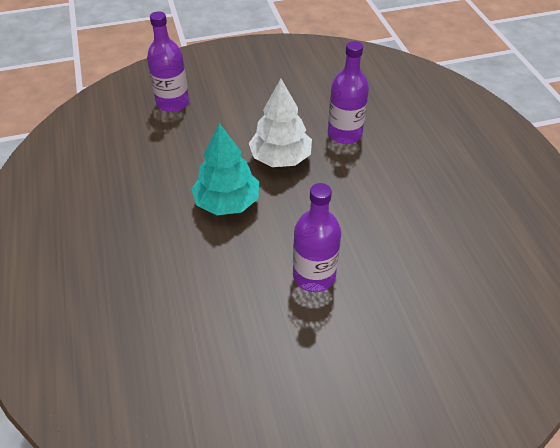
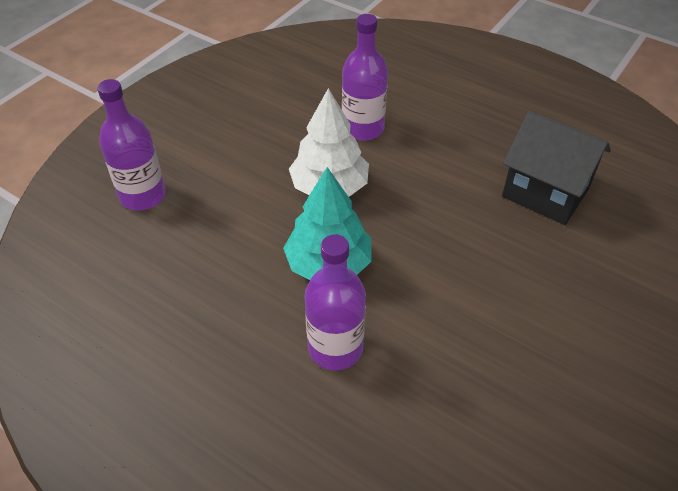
camera: 40 degrees left, 0 degrees up
(314, 276) = (489, 279): purple bottle -> purple bottle (335, 348)
(424, 248) = (545, 193): none -> black house

